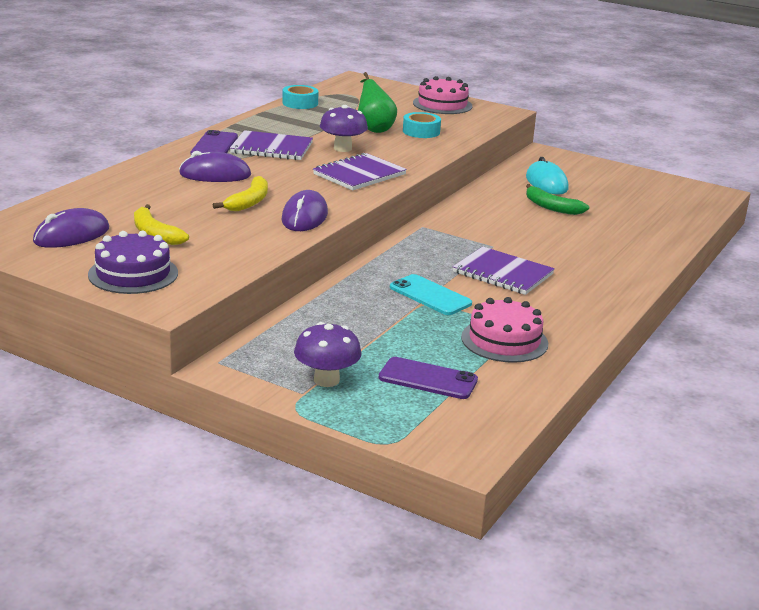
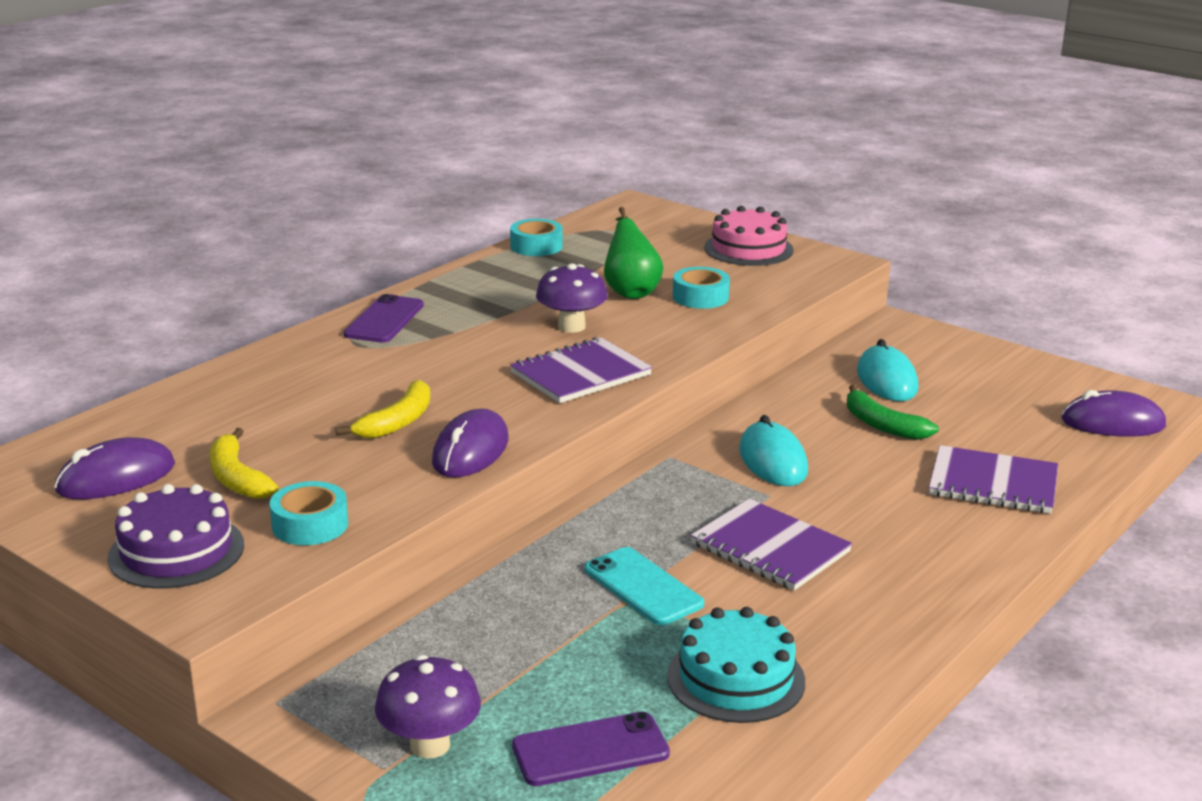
camera: 10 degrees right, 0 degrees up
(215, 175) = (366, 372): purple mouse -> purple mouse (1113, 423)
(216, 258) = (310, 525): none -> turquoise tape
(271, 148) = (466, 325): purple notebook -> purple notebook (993, 483)
(428, 379) = (590, 750): purple phone -> purple phone turned 45 degrees counterclockwise
(488, 227) = (772, 461): none -> turquoise mouse
(504, 340) = (736, 678): pink cake -> turquoise cake

